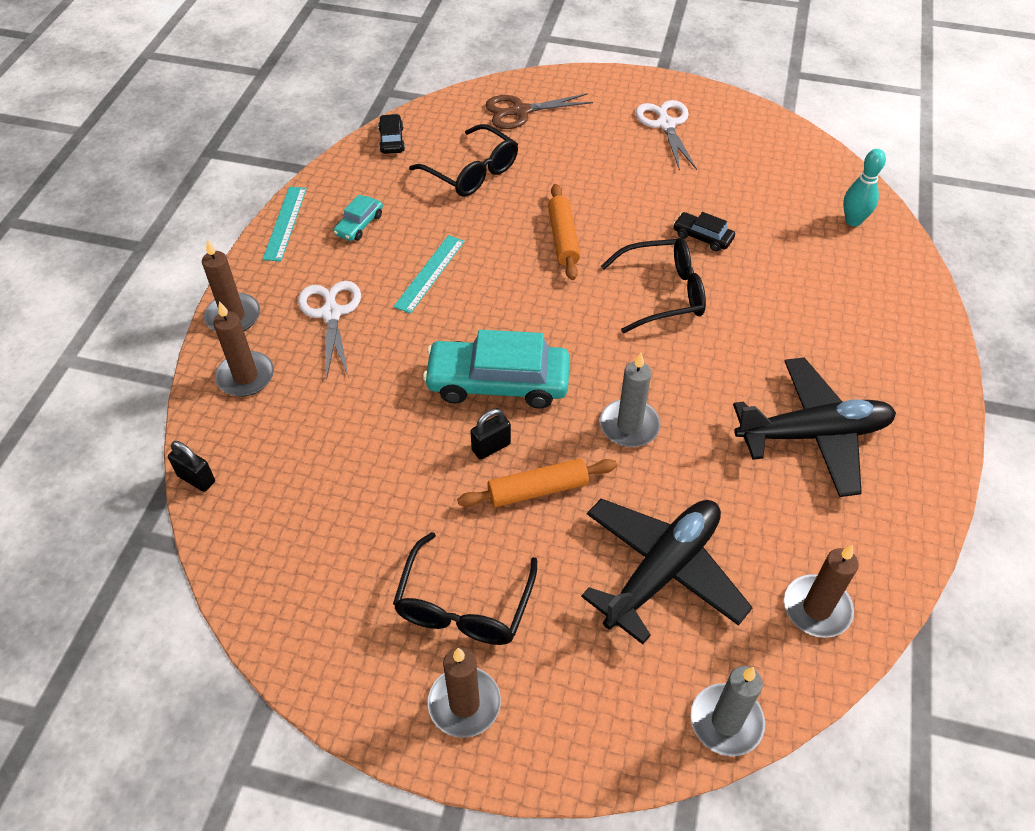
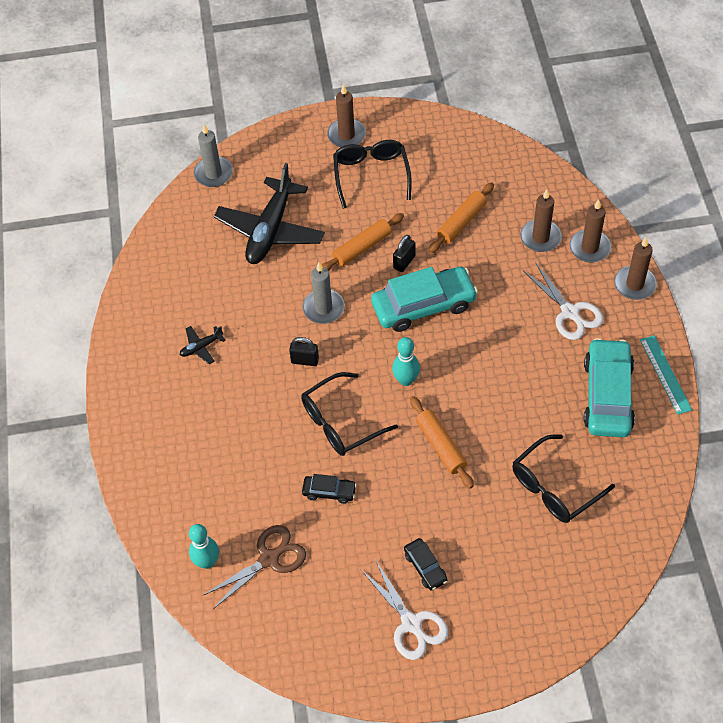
camera: 160 degrees right, 5 degrees up
(196, 479) = (565, 180): black padlock -> black padlock (305, 360)
(359, 225) = (607, 395): turquoise car -> turquoise car, size x2.09
(380, 473) = (461, 222): none -> orange rolling pin
(392, 140) = (648, 498): black car -> black car (425, 567)
(429, 273) = (523, 372): turquoise ruler -> none
(472, 172) = (554, 488): black glasses -> black glasses turned 60 degrees counterclockwise
(520, 111) = (557, 585): brown scissors -> brown scissors (269, 558)
(566, 309) = (406, 380): none -> turquoise bowling pin
(813, 434) = (201, 347): black plane -> black plane, size x0.42
(817, 608) = (178, 242): brown candle -> brown candle (540, 237)

